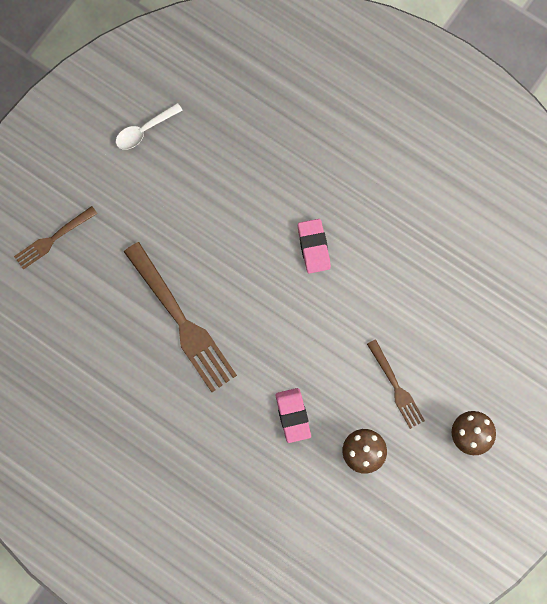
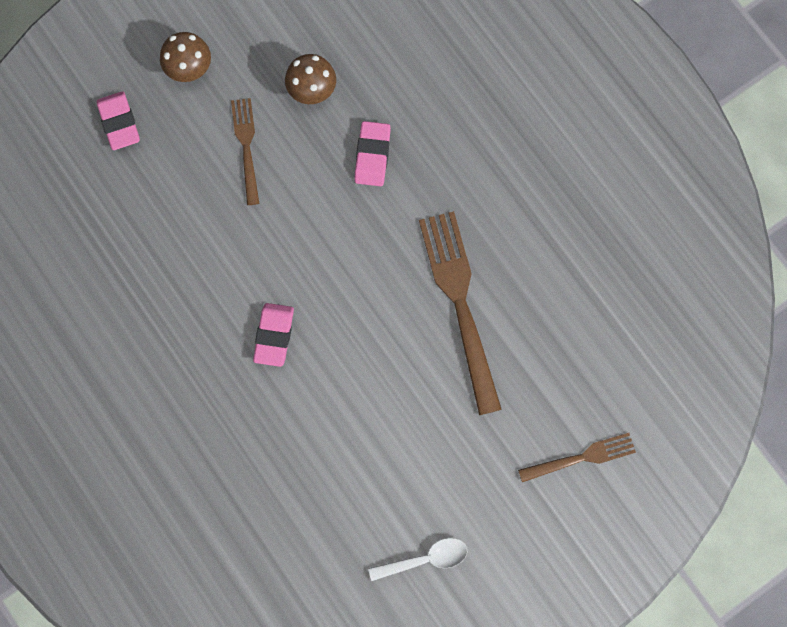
camera: 160 degrees left, 0 degrees up
(505, 370) = (119, 122): none -> pink eraser

